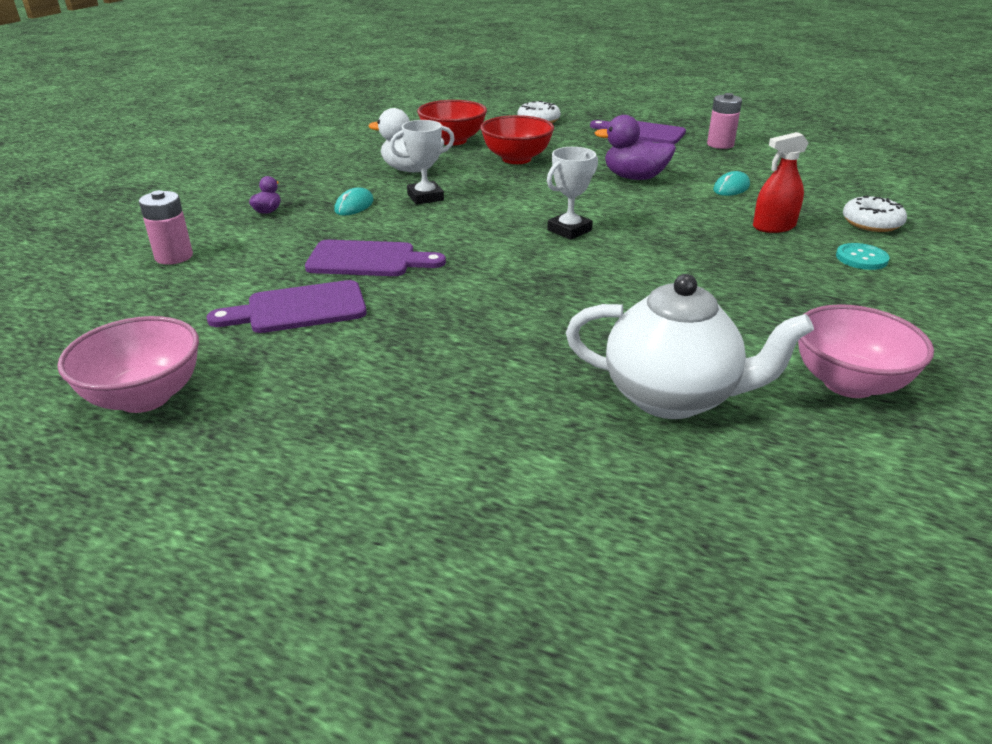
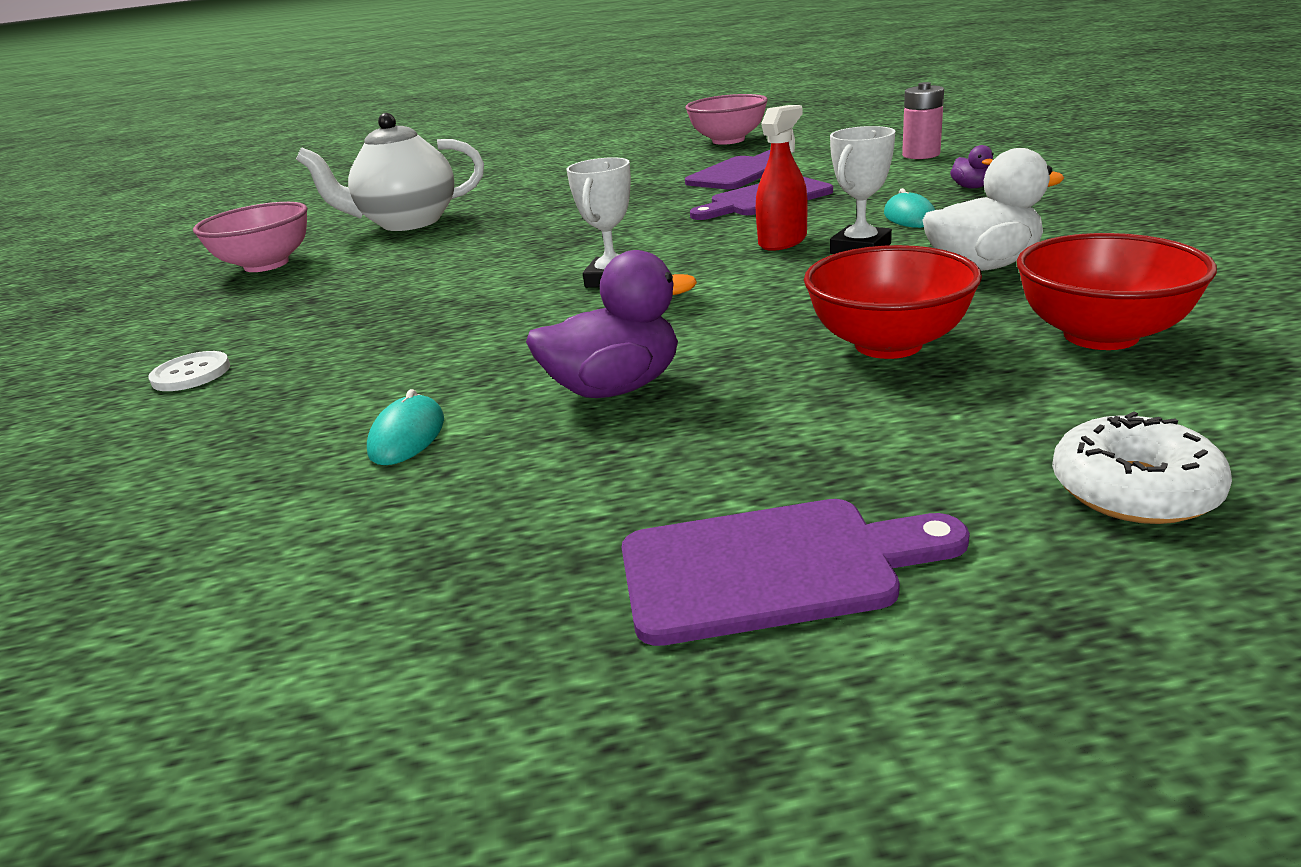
camera: 150 degrees right, 5 degrees down
(720, 144) = (485, 610): pink battery -> none
(774, 226) = (319, 379): red spray bottle -> red spray bottle (782, 241)
(861, 258) = (191, 374): turquoise button -> white button
(871, 223) = (130, 447): white donut -> none

